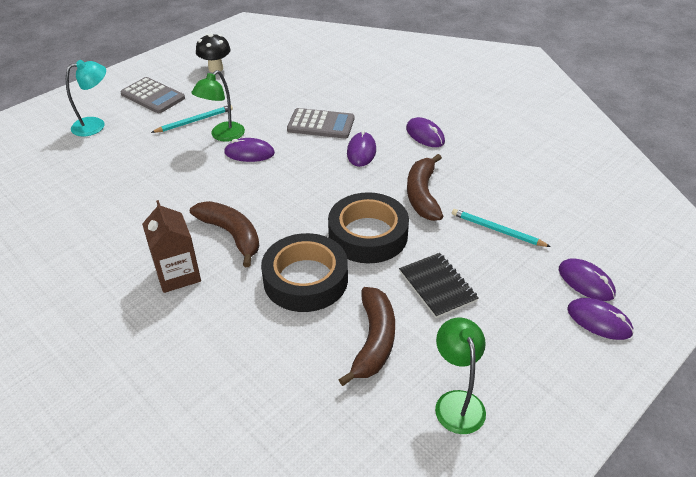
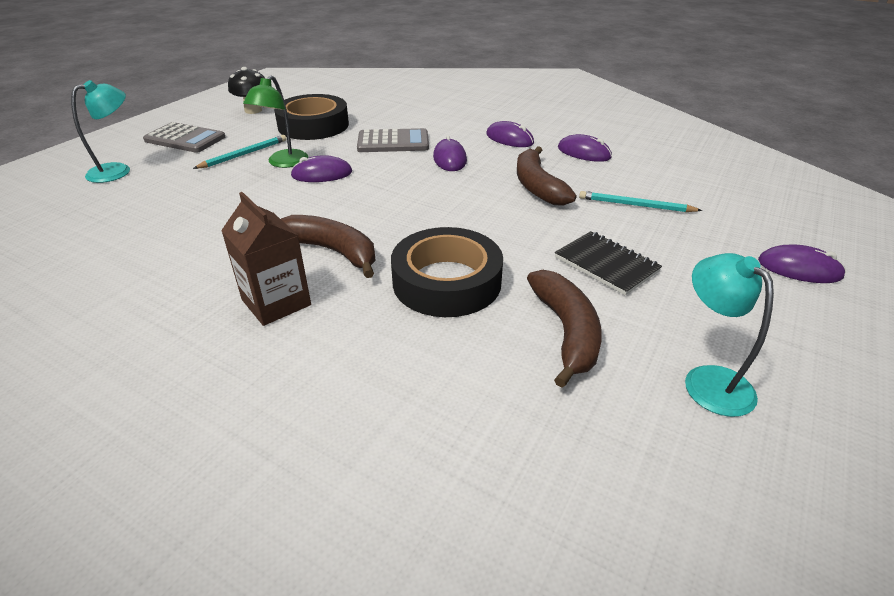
camera: 15 degrees left, 5 degrees down
(368, 235) = (498, 228): black tape -> black tape (313, 125)
(457, 402) = (708, 380): green lamp -> turquoise lamp
(586, 282) = (758, 236): purple mouse -> purple mouse (584, 152)

